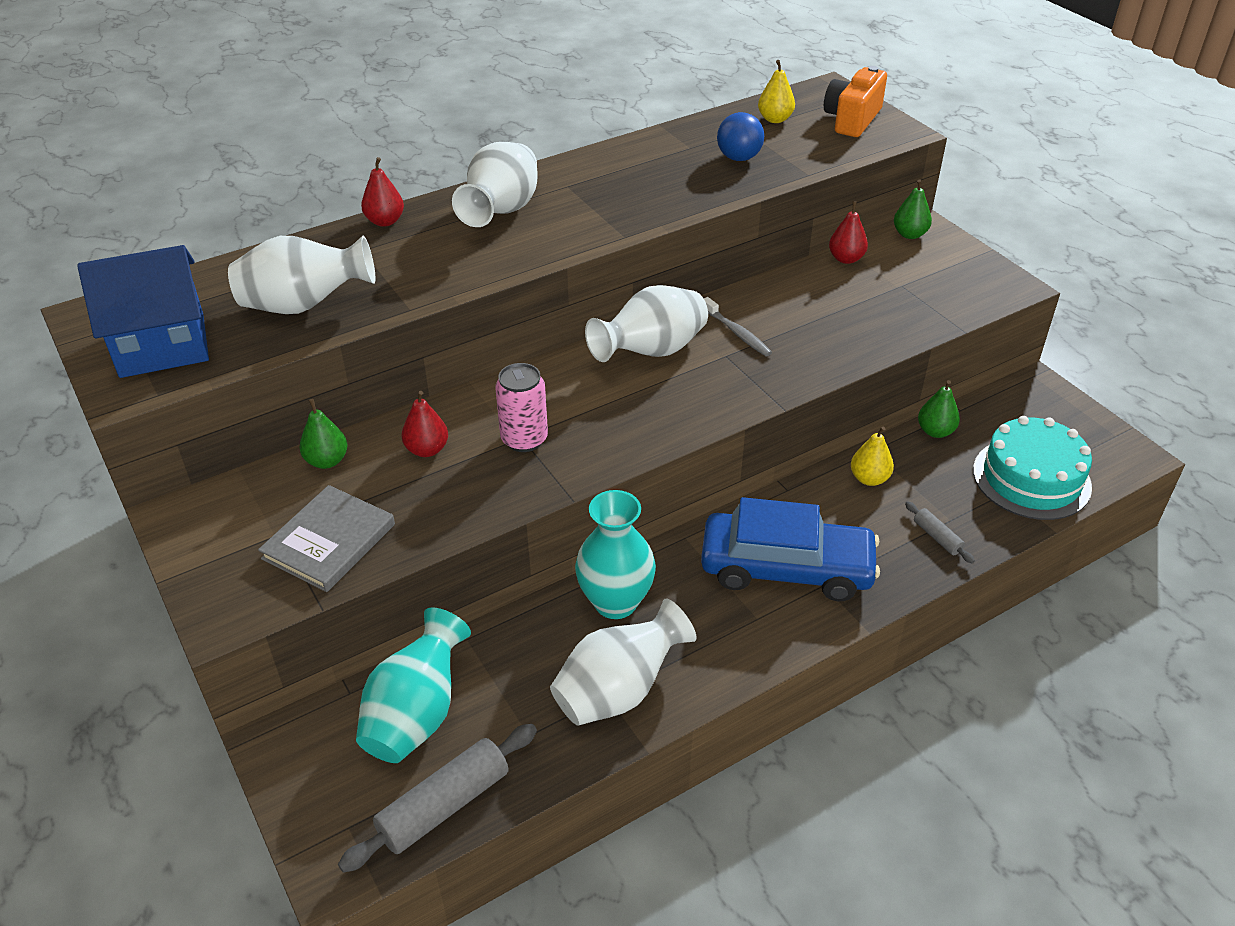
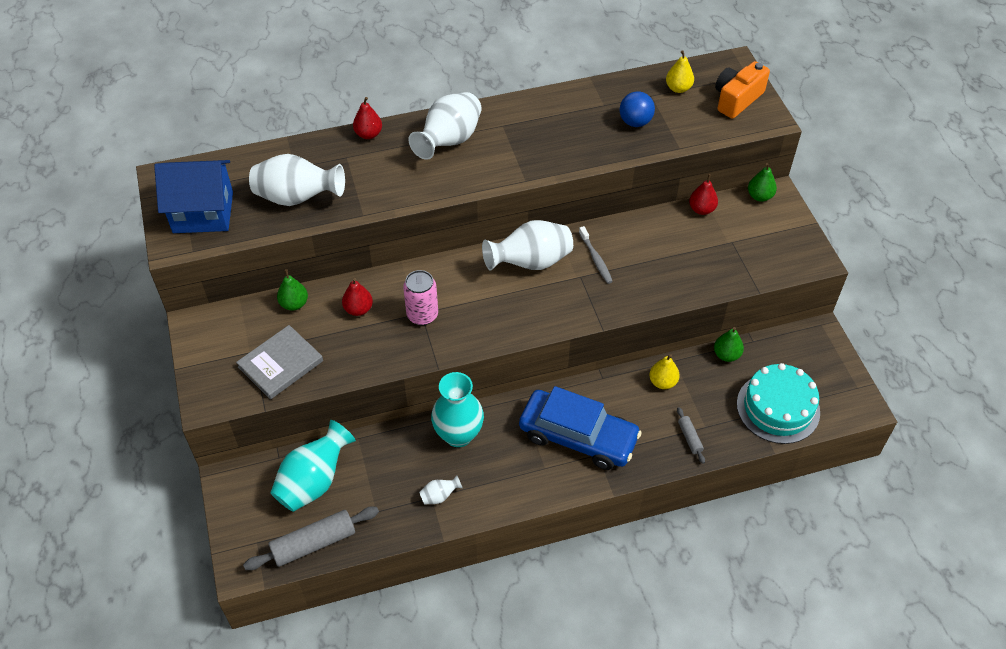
camera: 15 degrees right, 10 degrees up
(618, 690) = (439, 496): white vase -> white vase, size x0.45

